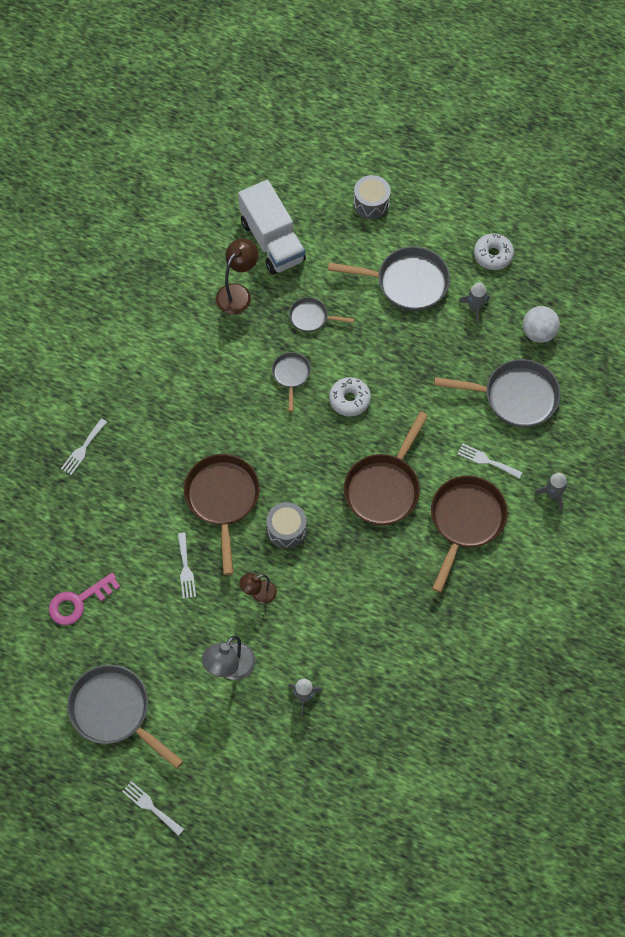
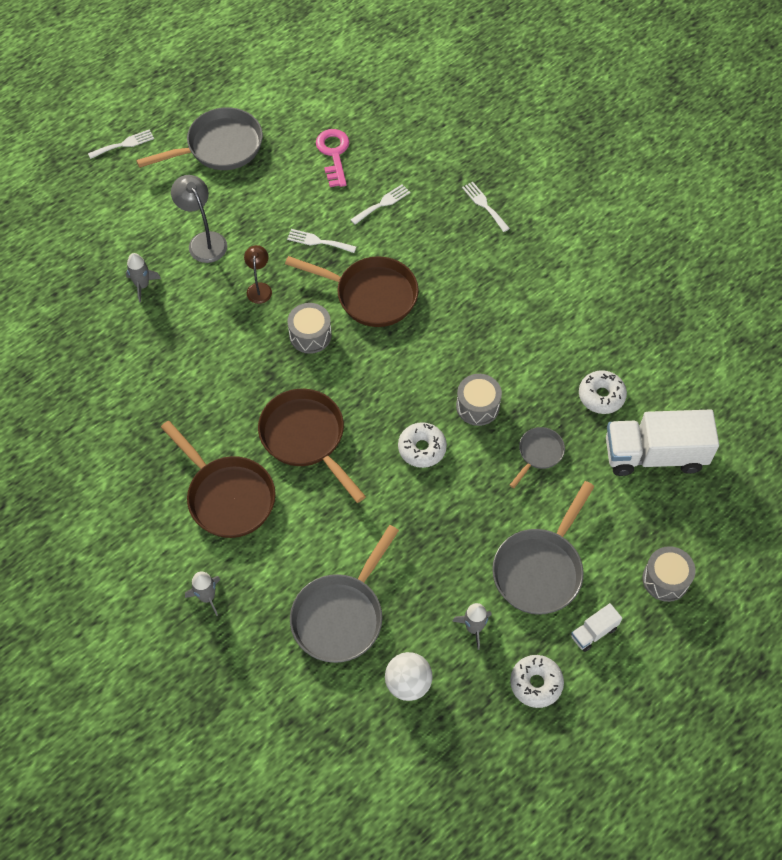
camera: 115 degrees right, 5 degrees down
(238, 293) = (601, 396): brown lamp -> white donut
(291, 375) = (477, 406): grey pan -> grey drum
(436, 233) = (593, 632): none -> white truck
(486, 460) = (282, 549): white fork -> white fork (382, 203)

